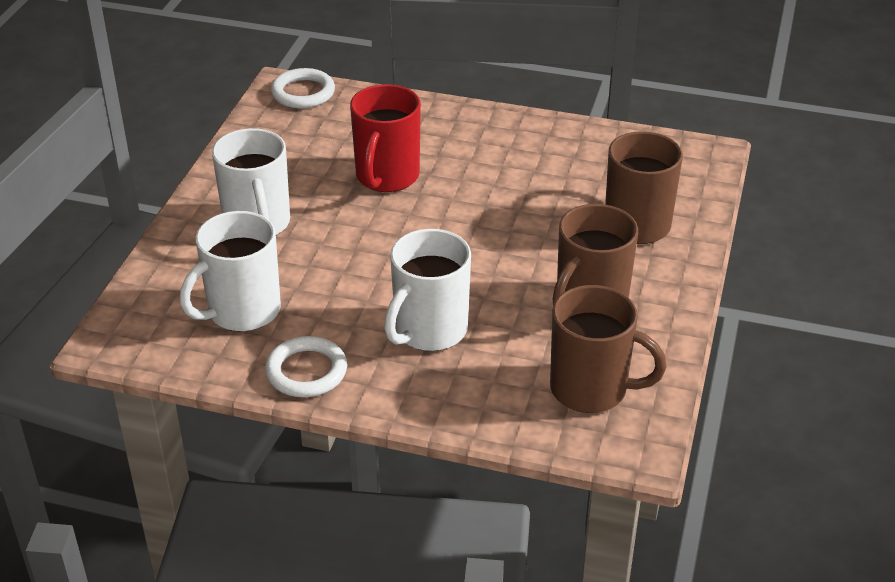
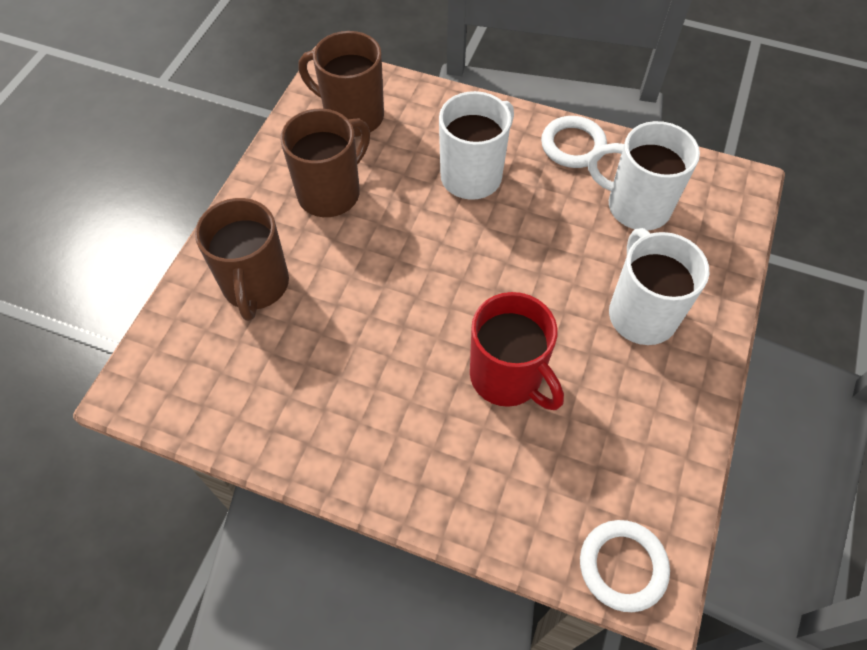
camera: 175 degrees left, 20 degrees up
(242, 311) = (636, 206): white mug -> white mug turned 120 degrees counterclockwise
(386, 177) = (507, 377): red mug -> red mug turned 120 degrees clockwise

